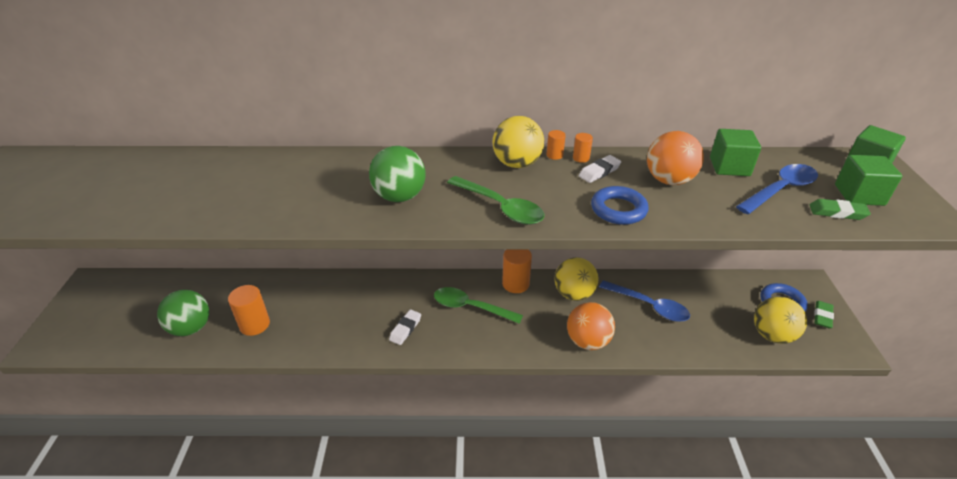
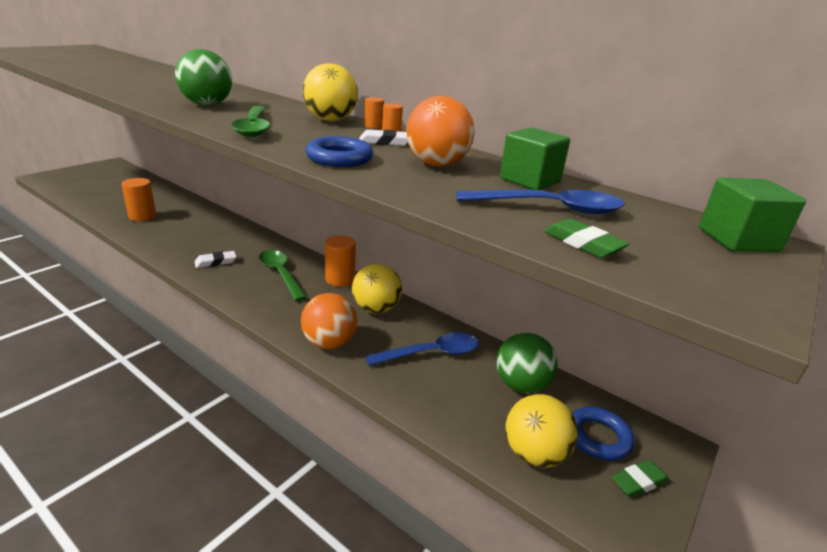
camera: 35 degrees right, 10 degrees down
(191, 328) = (112, 202): green ball -> green ball (521, 385)
(649, 306) = (431, 353): blue spoon -> blue spoon turned 90 degrees counterclockwise
(859, 195) = (657, 248): green cube -> none

